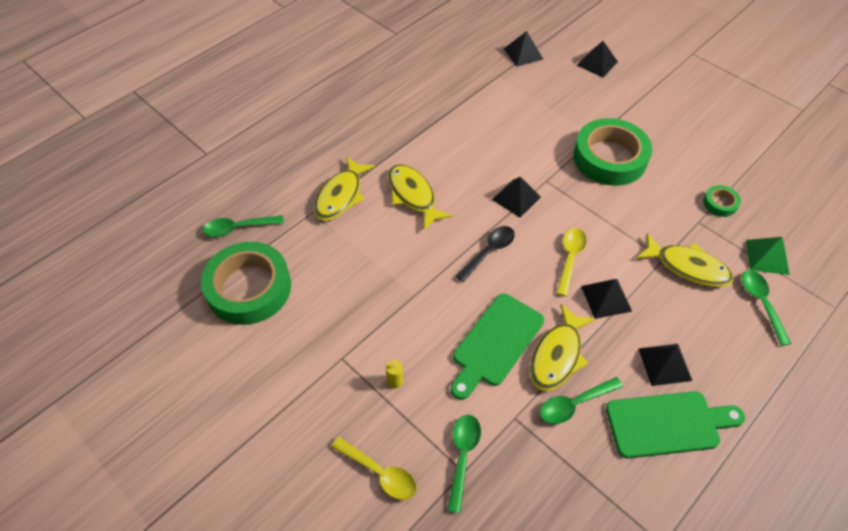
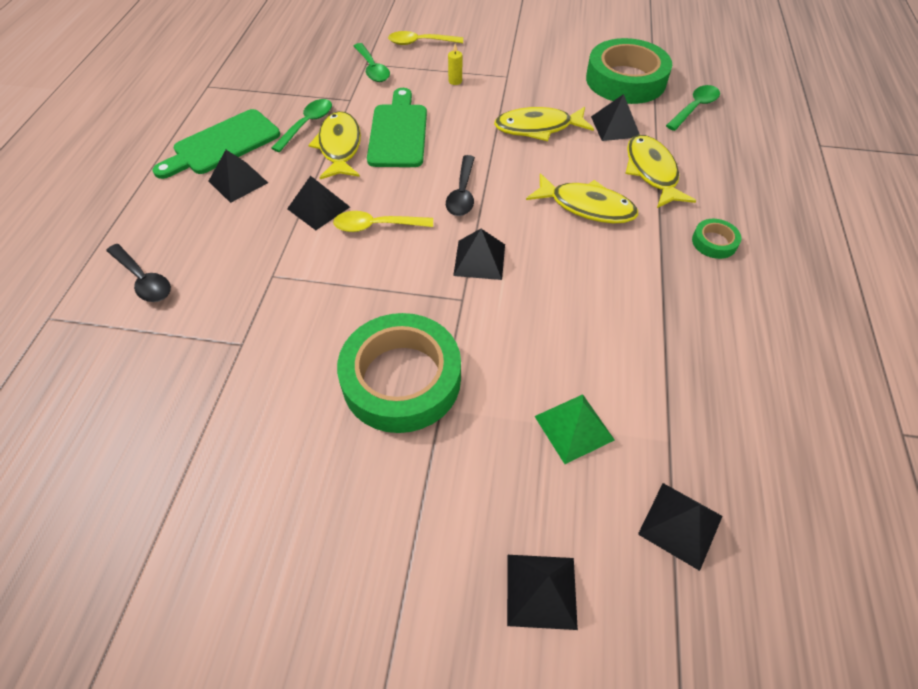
camera: 145 degrees right, 0 degrees up
(318, 246) = (615, 126): none -> black pyramid
(570, 258) = (376, 226): yellow spoon -> yellow spoon turned 105 degrees clockwise
(687, 267) = (240, 279): yellow fish -> yellow fish (538, 128)
(720, 203) = (216, 388): green tape -> green tape (714, 242)
(761, 303) = (143, 280): green spoon -> black spoon
(767, 257) = (139, 340): green pyramid -> green pyramid (574, 428)

